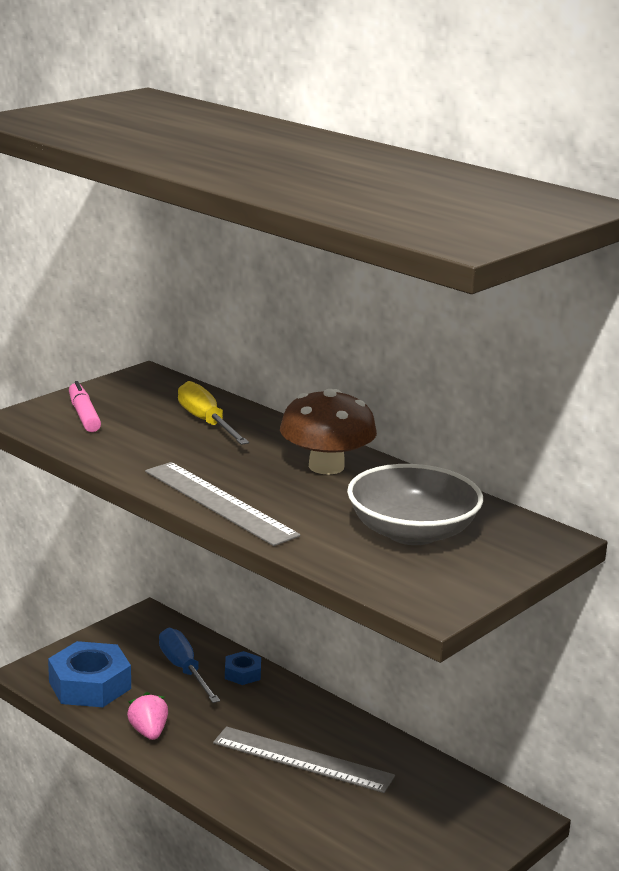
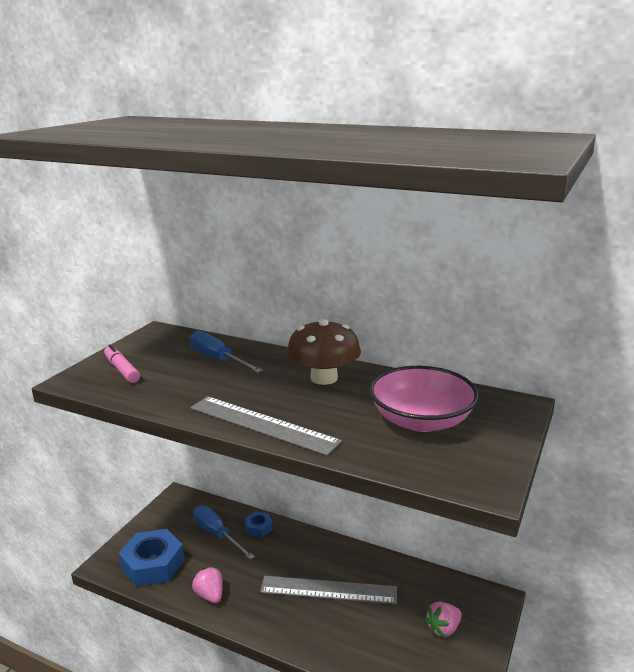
camera: 15 degrees left, 0 degrees up
(206, 422) = (217, 359): yellow screwdriver -> blue screwdriver
(412, 532) = (421, 420): grey bowl -> pink bowl
(431, 831) = (443, 629): none -> pink strawberry

